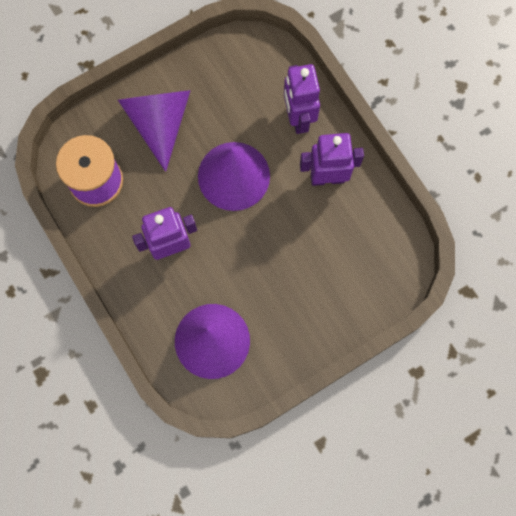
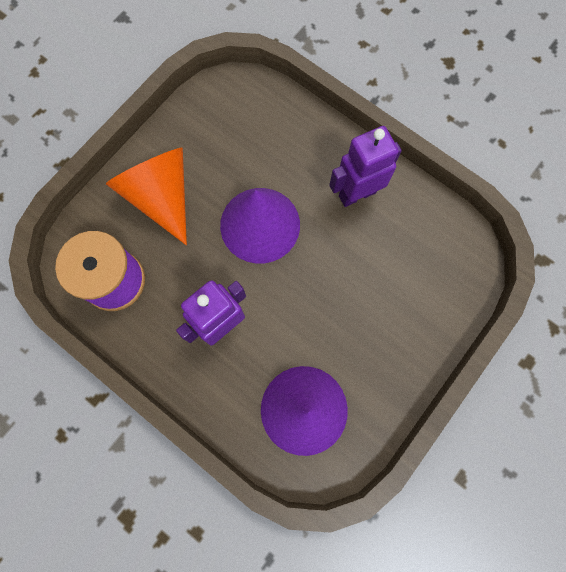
camera: 20 degrees left, 0 degrees up
(159, 122) = (161, 196): purple cone -> orange cone
(298, 118) = (303, 144): purple robot -> none

